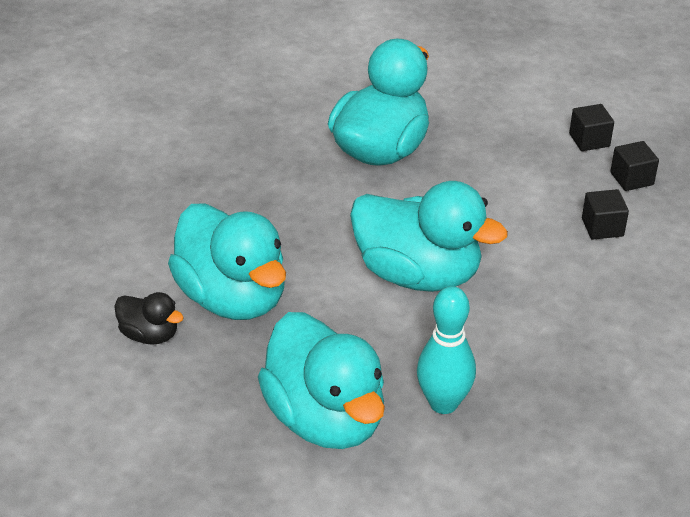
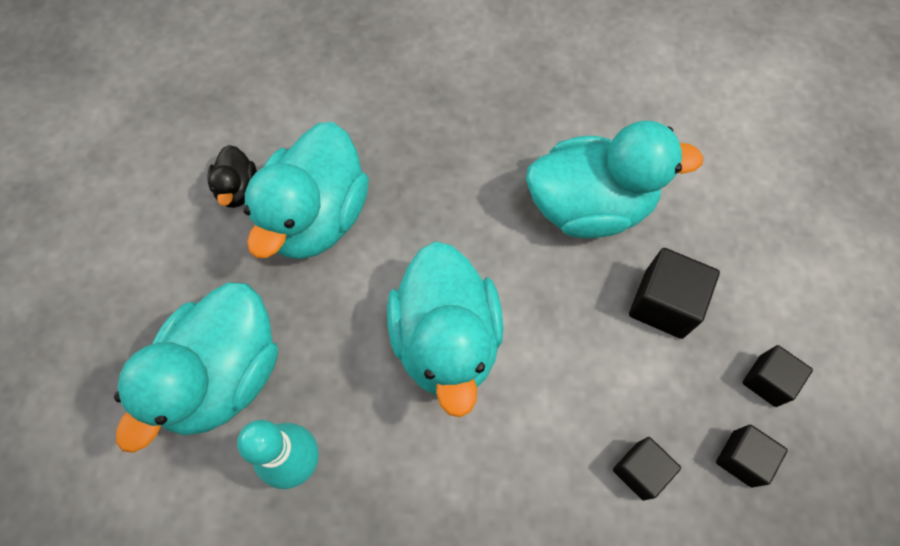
camera: 55 degrees right, 25 degrees up
(492, 155) = (663, 304): none -> black cube

